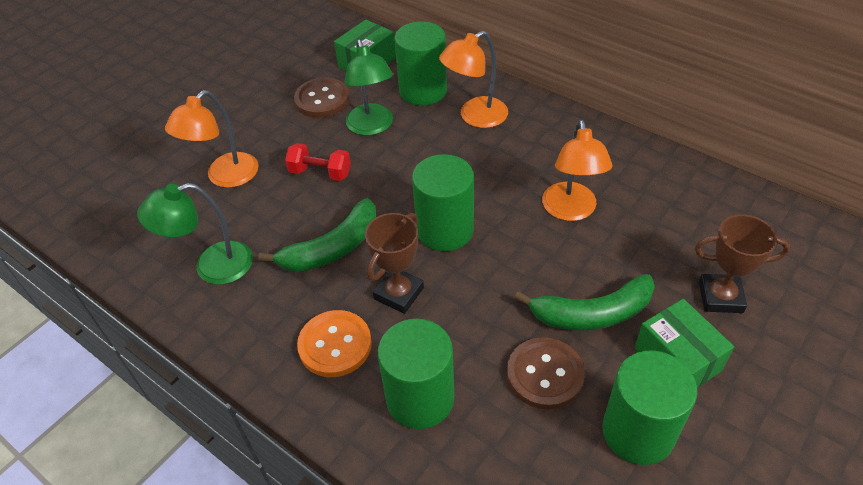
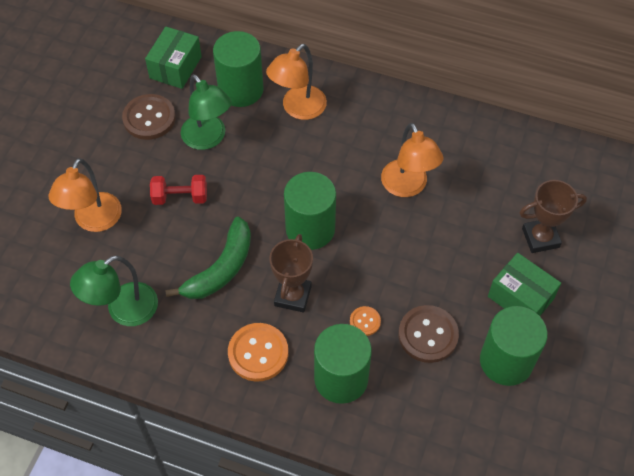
camera: 20 degrees left, 10 degrees up
(472, 340) = (365, 321): none -> orange button
(592, 313) = (449, 275): green banana -> none

